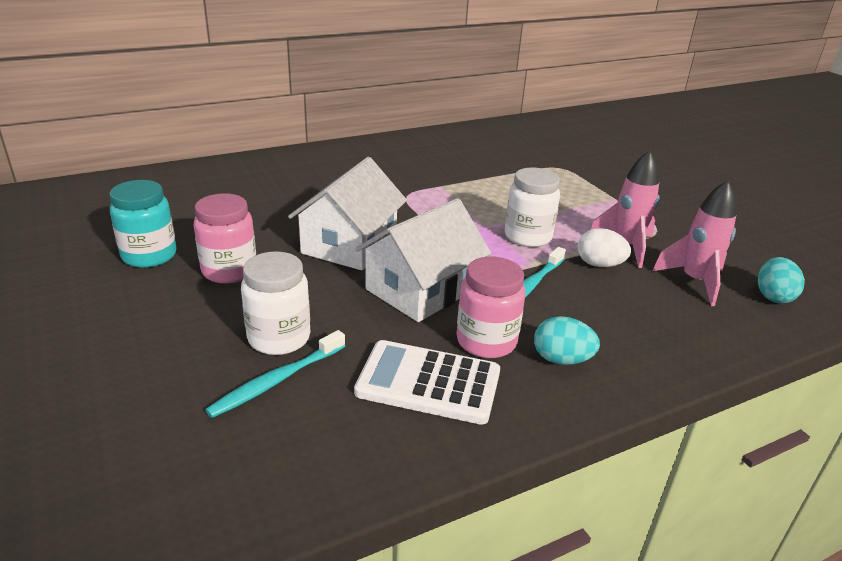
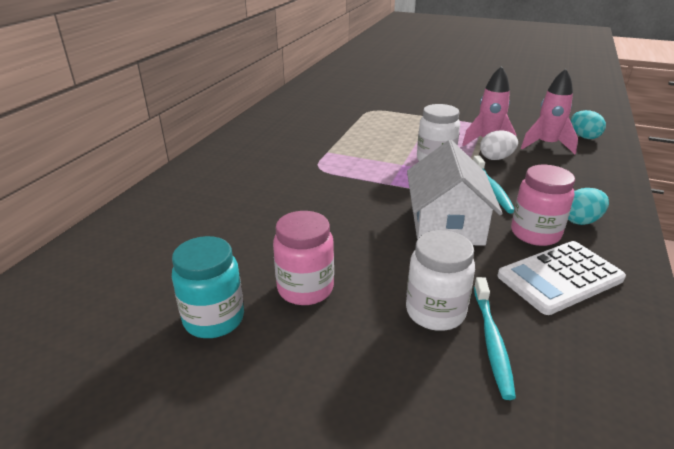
camera: 40 degrees left, 0 degrees up
(350, 244) = (349, 220): white house -> none

